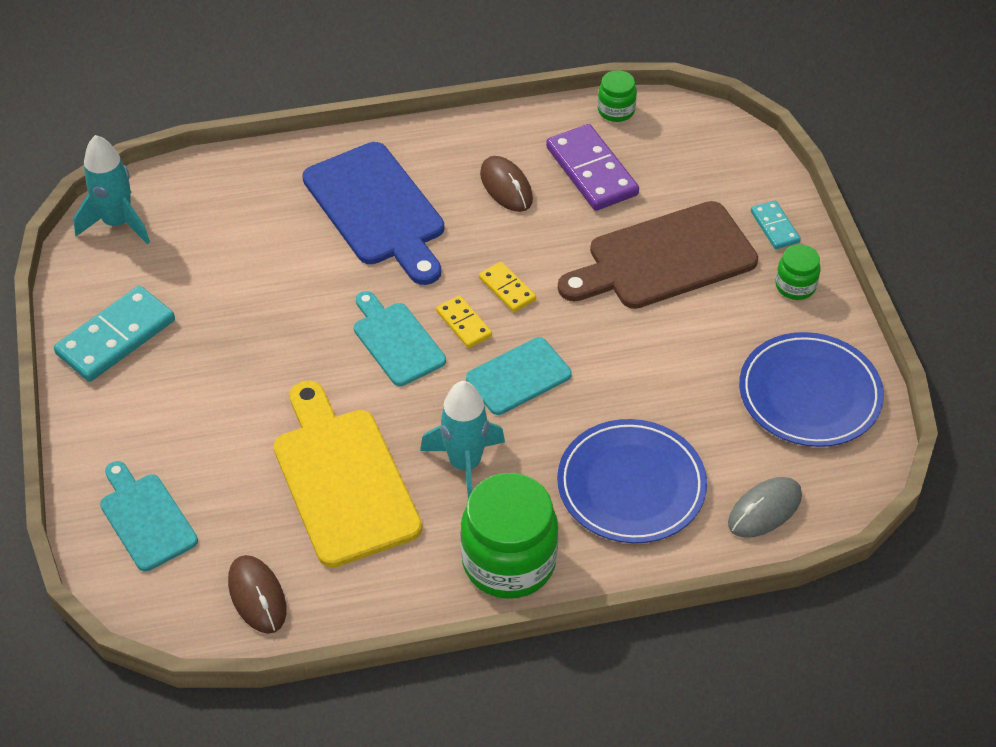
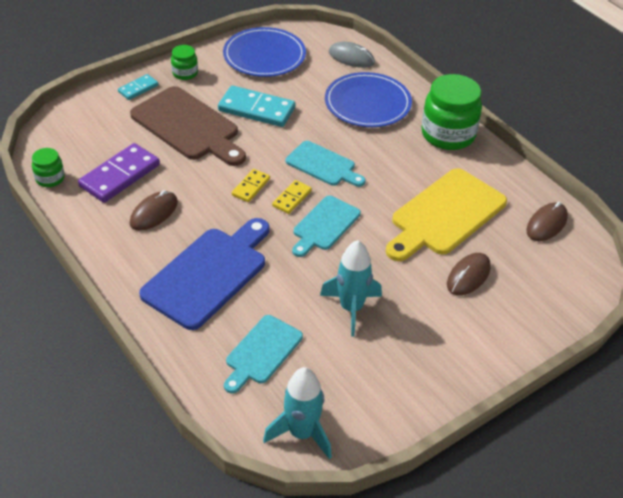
camera: 115 degrees left, 5 degrees down
(116, 337) = (414, 378): turquoise domino -> turquoise domino (256, 109)
(146, 518) = (538, 295): turquoise cutting board -> turquoise cutting board (261, 352)
(223, 456) = (468, 276): none -> brown mouse
(465, 464) = (398, 168): turquoise rocket -> turquoise rocket (351, 308)

